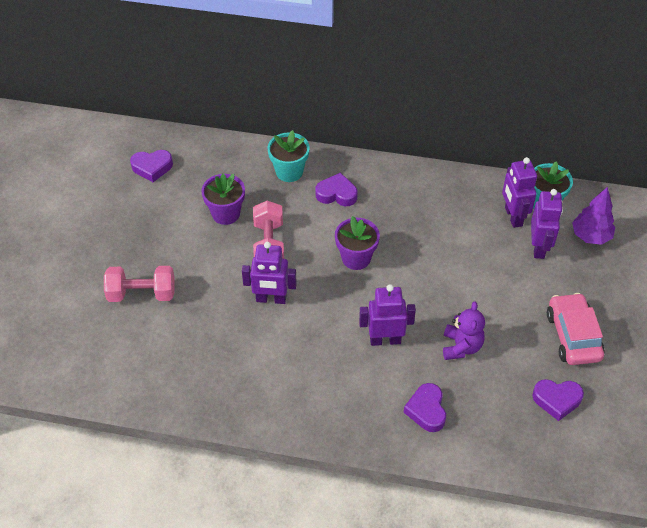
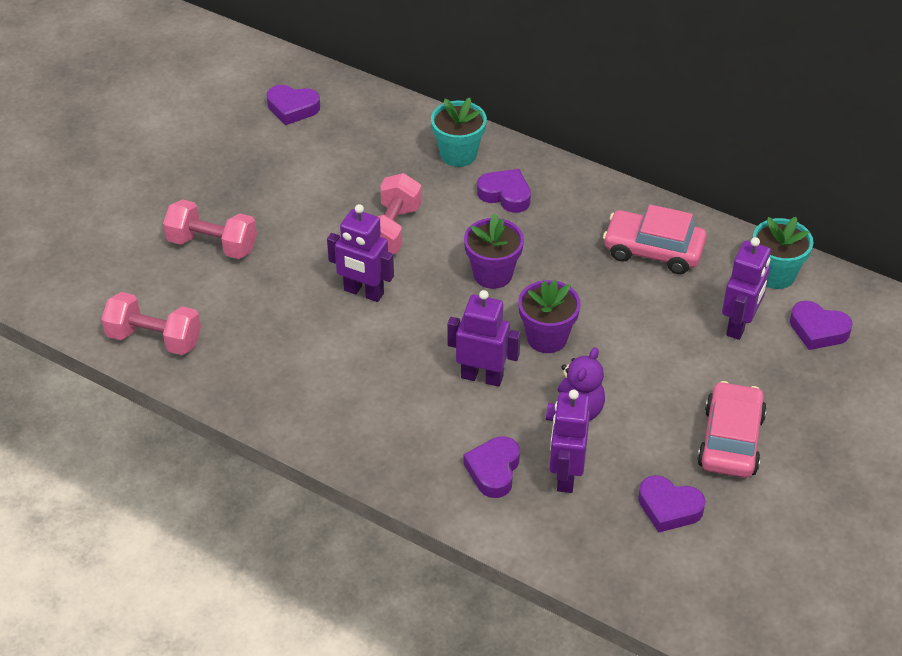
camera: 20 degrees right, 5 degrees down
(132, 383) = (154, 339): none -> pink dumbbell
(226, 213) = (356, 182): purple flower pot -> purple flower pot (547, 338)
(456, 208) = (653, 250): none -> pink car
(513, 216) = (723, 280): purple robot -> purple robot (566, 475)
(591, 236) = (818, 330): purple tree -> purple heart

